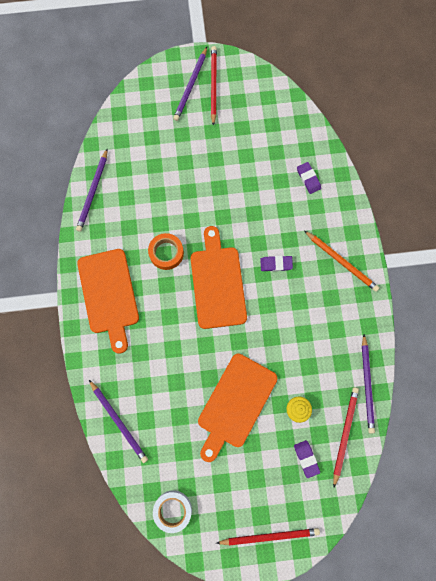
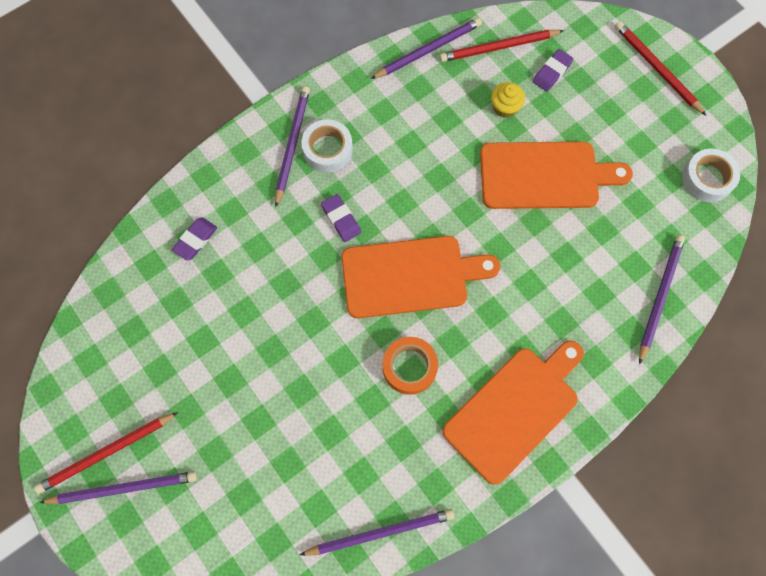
camera: 120 degrees left, 5 degrees down
(218, 283) = (410, 276): orange cutting board -> orange cutting board turned 150 degrees counterclockwise
(327, 281) = (327, 150): none -> white tape
(341, 262) = (292, 145): orange pencil -> purple pencil

